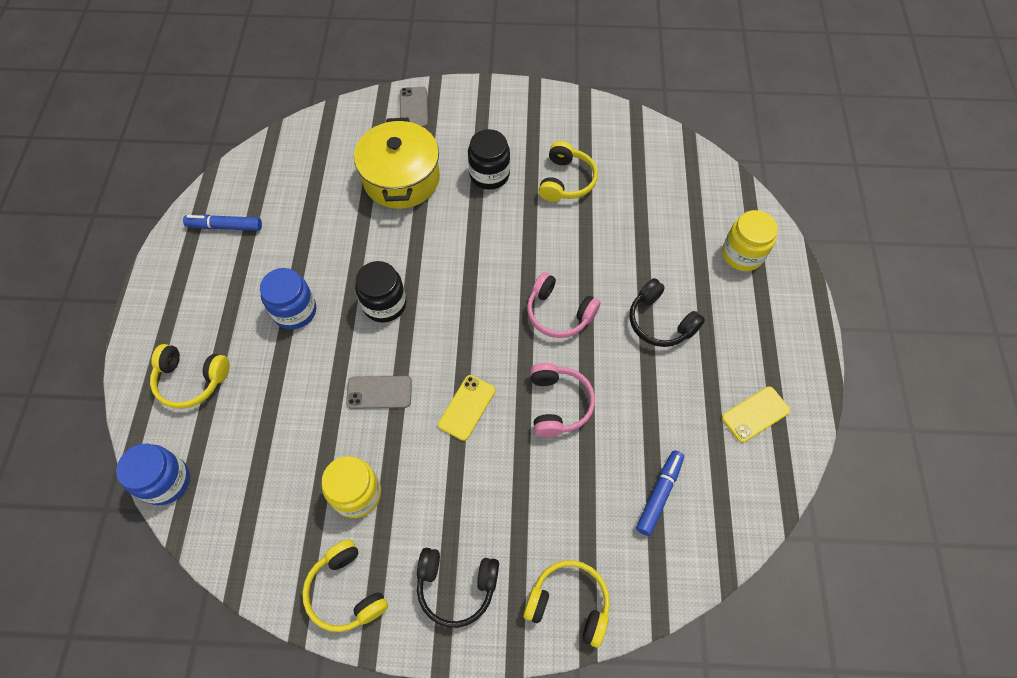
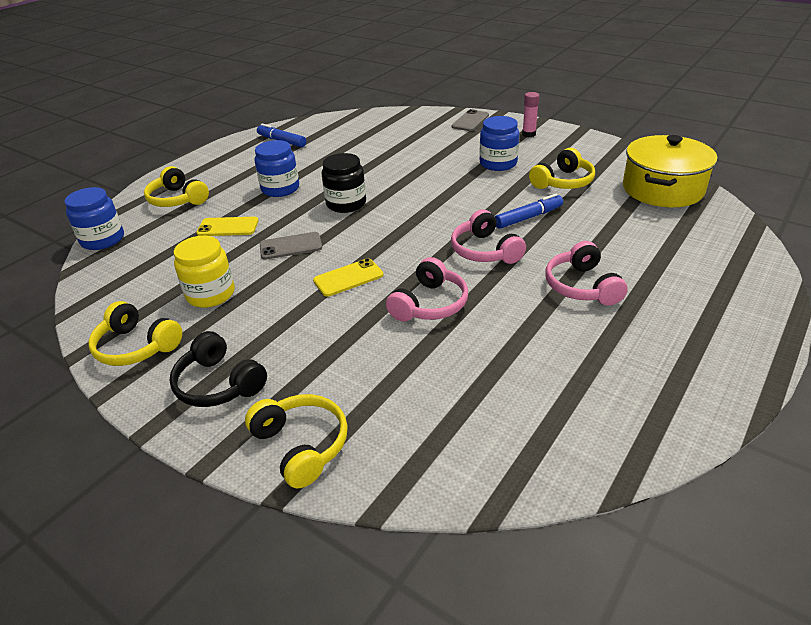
camera: 35 degrees right, 25 degrees down
(346, 591) = (136, 347): yellow headphones -> yellow headphones turned 60 degrees counterclockwise
(379, 392) = (291, 246): grey phone -> grey phone turned 45 degrees counterclockwise
(401, 179) = (426, 149): yellow pot -> yellow pot (662, 189)
(488, 111) = (529, 134): none -> pink glue stick
(489, 174) = (498, 163): black jar -> blue jar
(659, 494) = (472, 405): blue marker -> blue marker (528, 217)
(660, 322) = (581, 286): black headphones -> pink headphones
(742, 254) = (714, 270): yellow jar -> none
(755, 414) = (639, 388): yellow phone -> yellow phone (228, 227)

